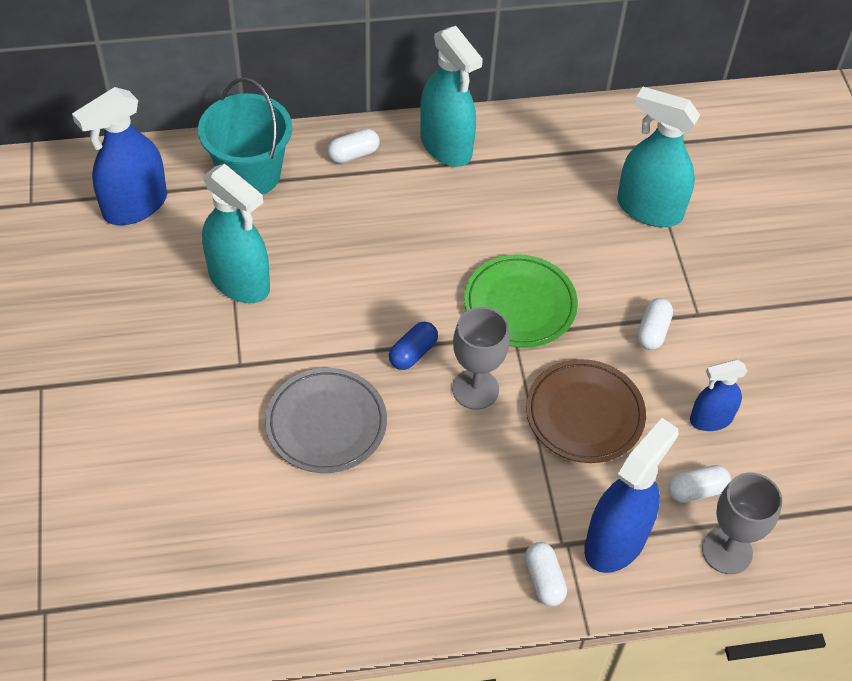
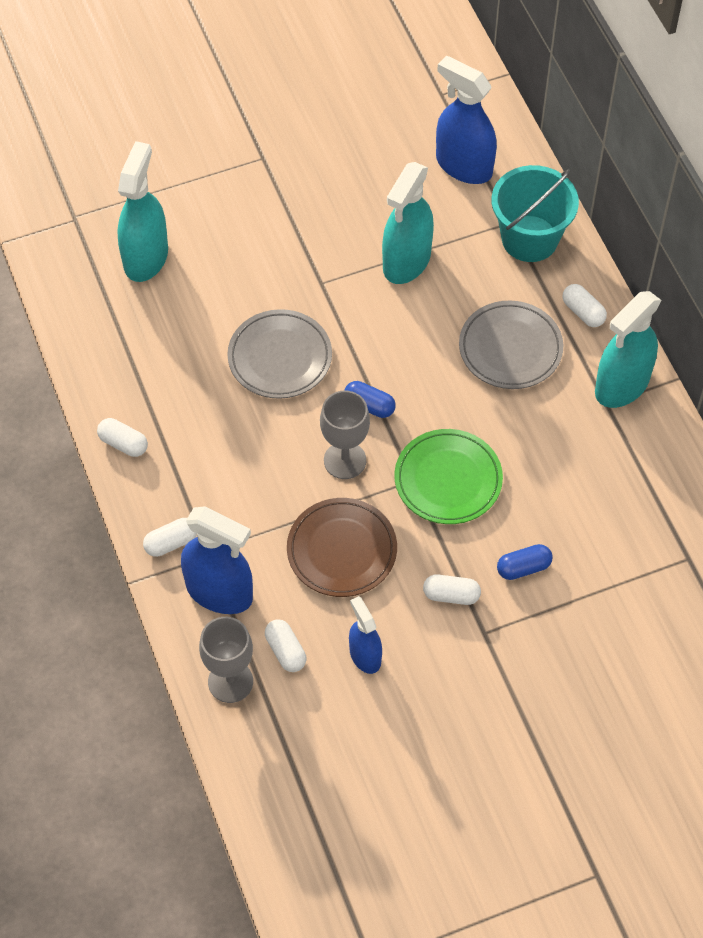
camera: 80 degrees right, 5 degrees up
(378, 220) = (510, 348): none -> grey plate
(398, 609) = (123, 443): none -> white capsule
(631, 267) = (523, 567): none -> blue capsule
(649, 209) = (603, 574): turquoise spray bottle -> turquoise spray bottle (146, 257)

